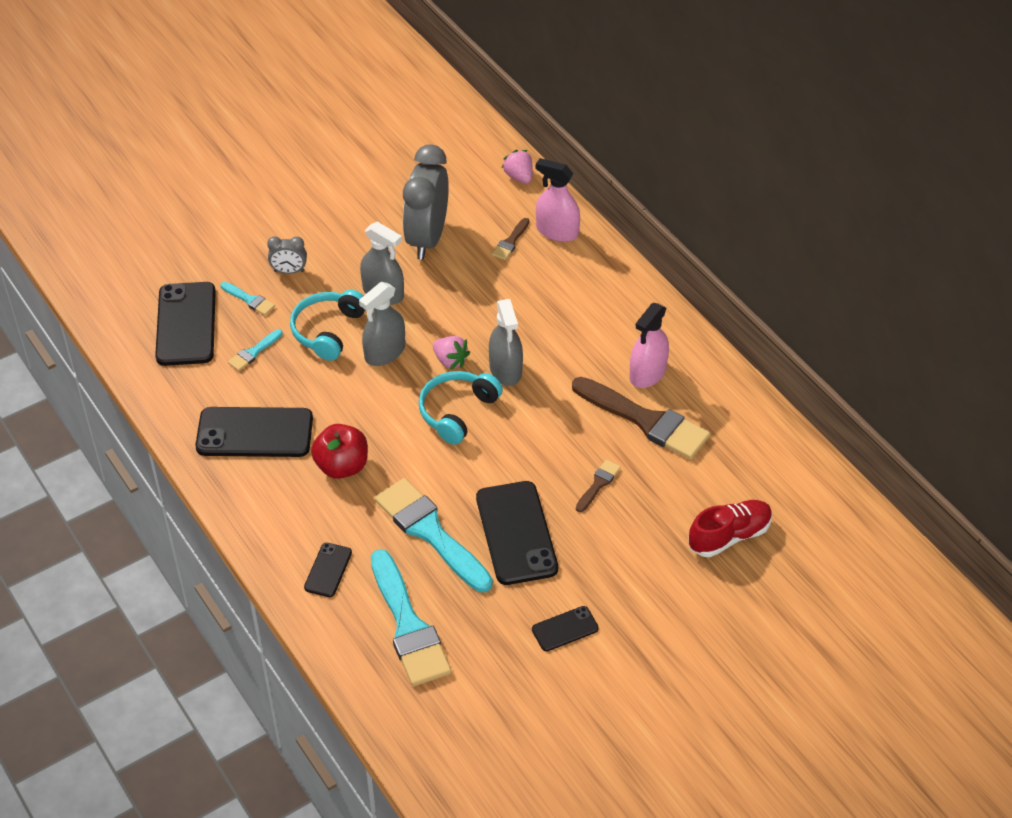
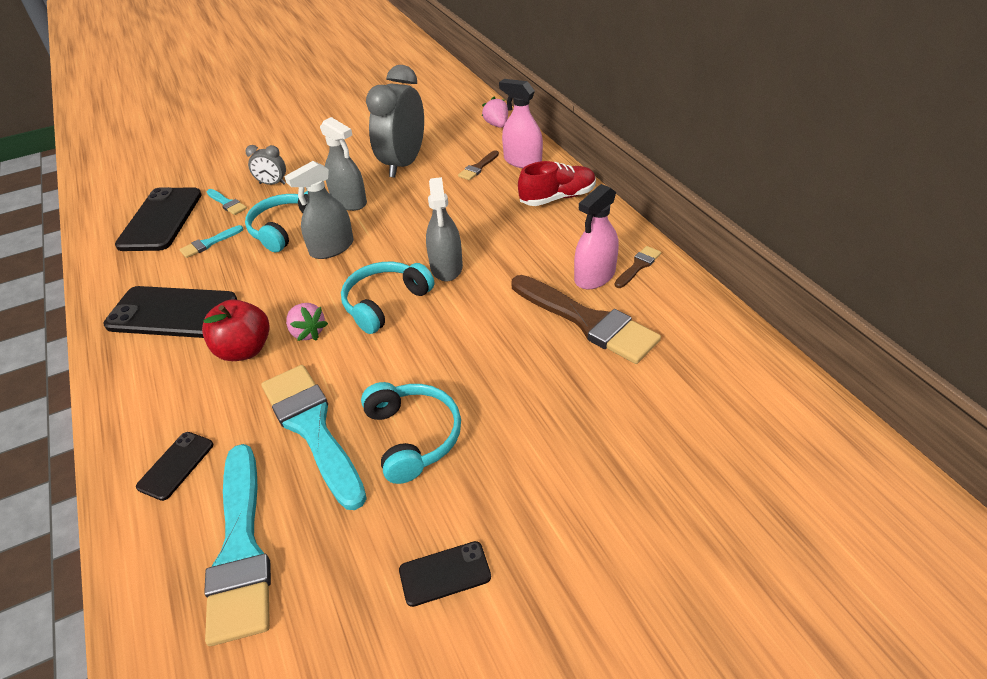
camera: 10 degrees right, 5 degrees down
(450, 361) = (393, 257): pink strawberry -> pink strawberry (308, 332)
(516, 533) = (413, 436): black phone -> turquoise headphones
(598, 484) = (523, 385): brown brush -> brown brush (638, 266)
(729, 536) = (681, 459): red shoe -> red shoe (557, 198)

